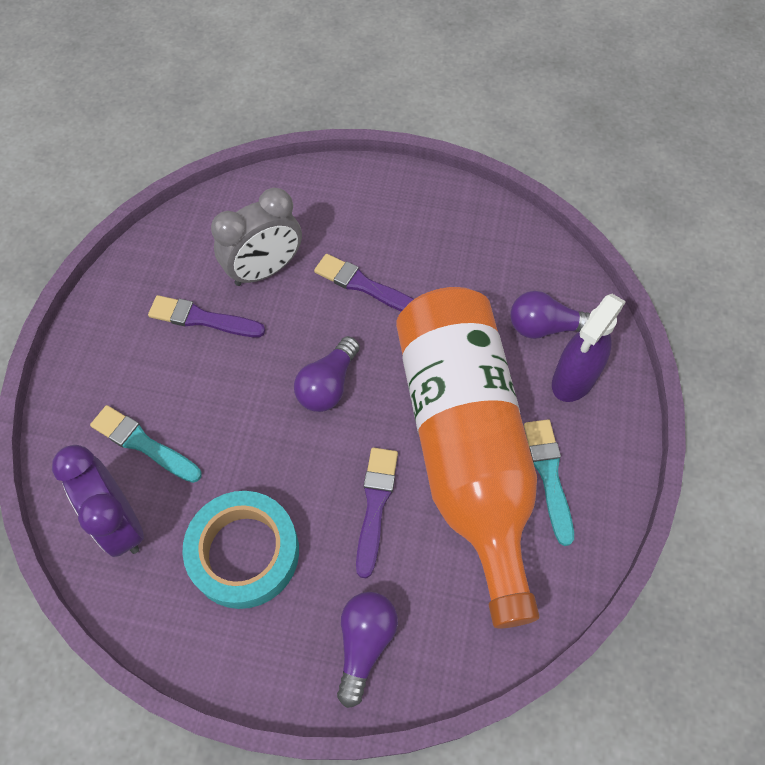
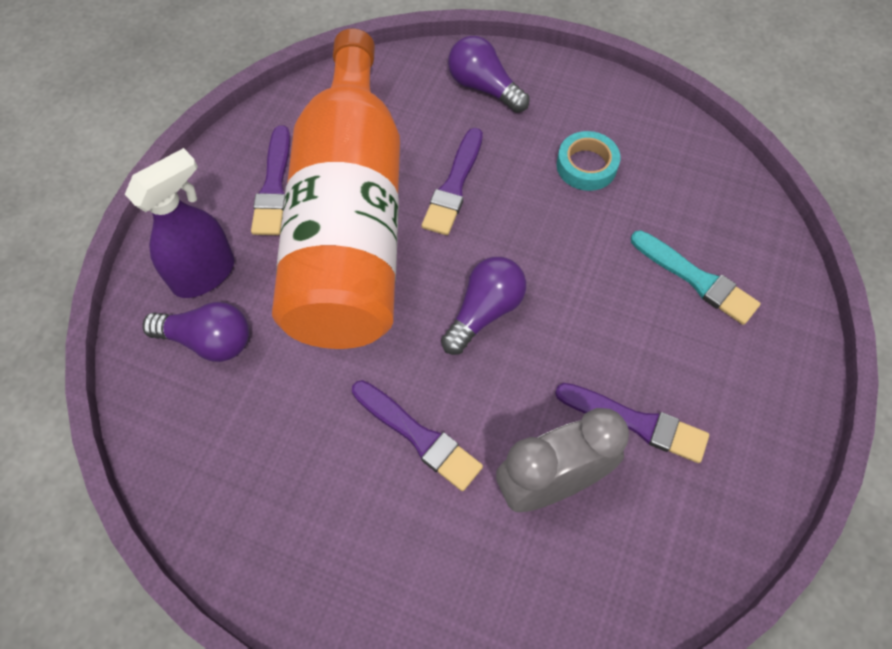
camera: 170 degrees left, 0 degrees up
(119, 522) = (711, 208): purple clock -> none
(244, 552) = (586, 166): turquoise tape -> turquoise tape, size x0.57
(364, 643) = (483, 87): purple light bulb -> purple light bulb turned 105 degrees clockwise
(549, 475) = (274, 186): turquoise brush -> purple brush

